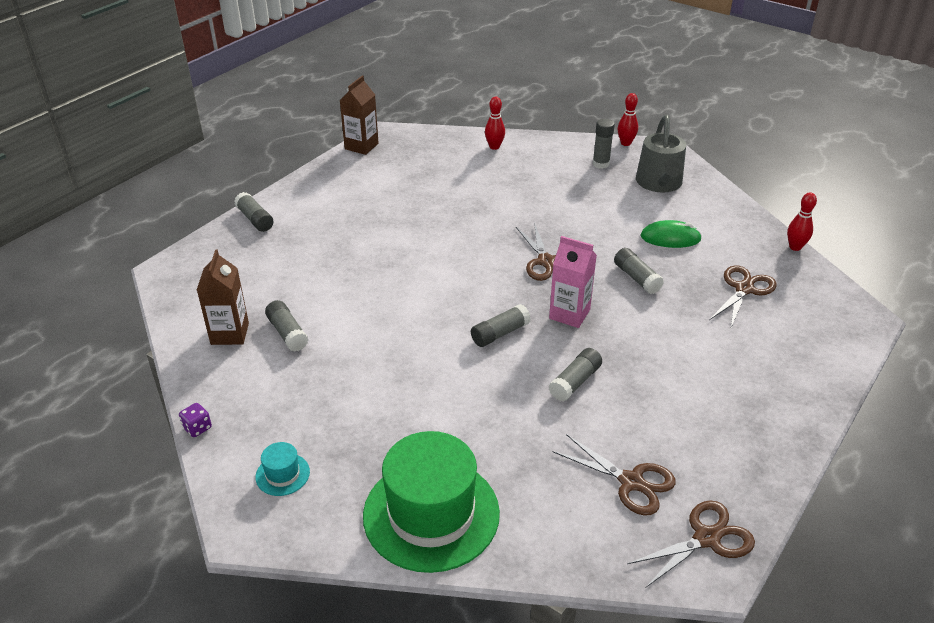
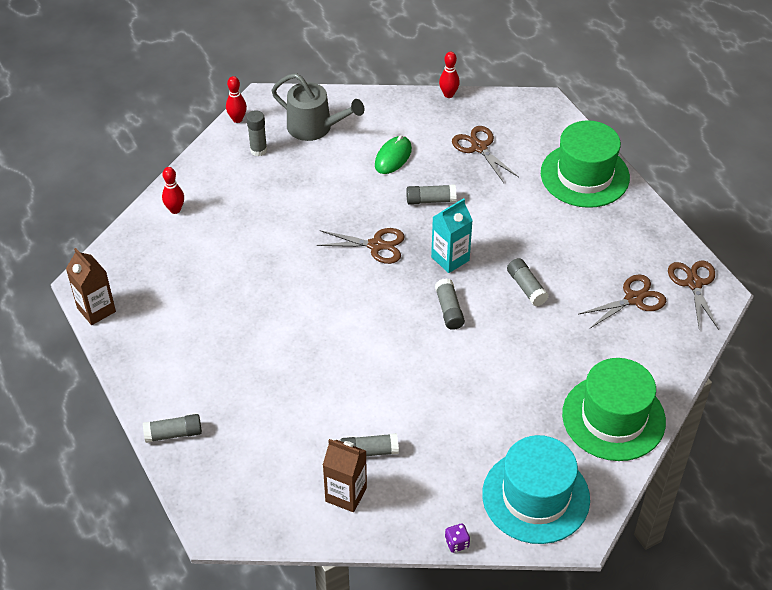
camera: 65 degrees left, 10 degrees up
(282, 474) = (536, 496): turquoise hat -> turquoise hat, size x2.43
(569, 314) = (450, 259): pink carton -> turquoise carton
(789, 382) = (584, 175): none -> green hat

